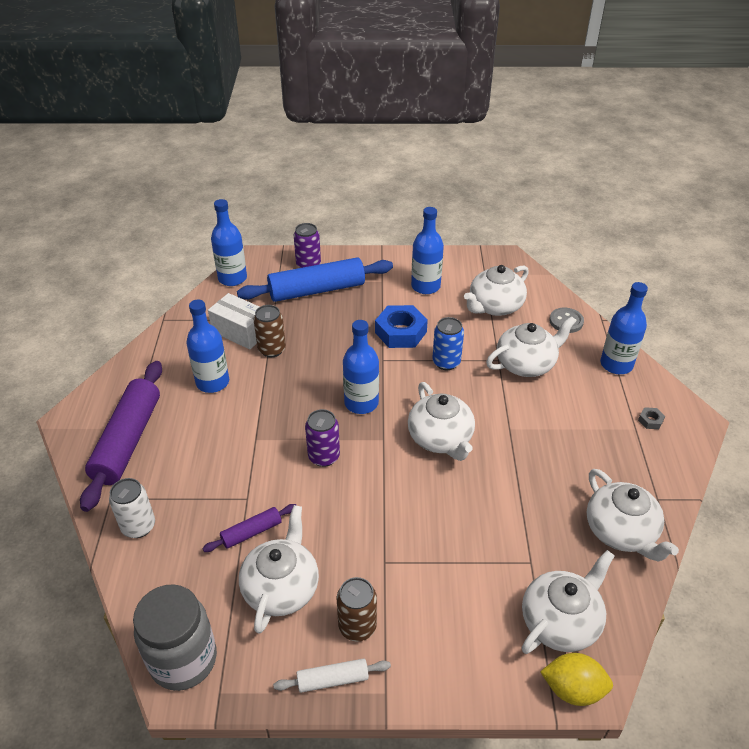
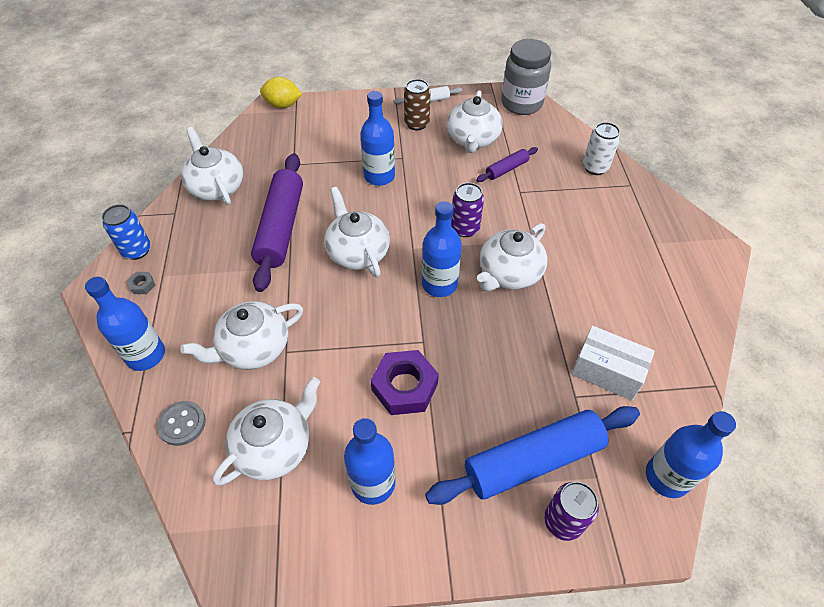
camera: 175 degrees right, 10 degrees up
(128, 440) = (650, 231): purple rolling pin -> purple rolling pin (281, 227)
(212, 382) = (604, 297): blue bottle -> blue bottle (379, 176)
(272, 349) = (557, 346): brown can -> none
(401, 332) = (404, 387): blue nut -> purple nut
(446, 362) = (348, 343): blue can -> blue can (137, 250)
(561, 621) = (281, 134): white teapot -> white teapot (509, 273)

